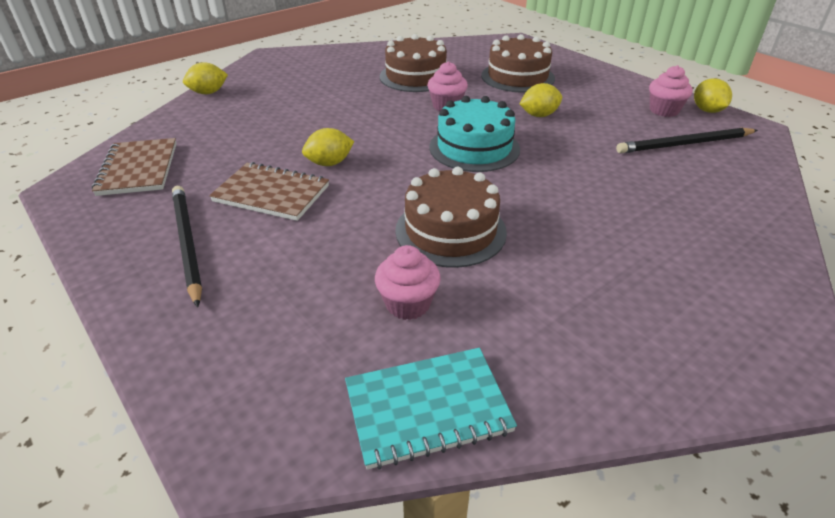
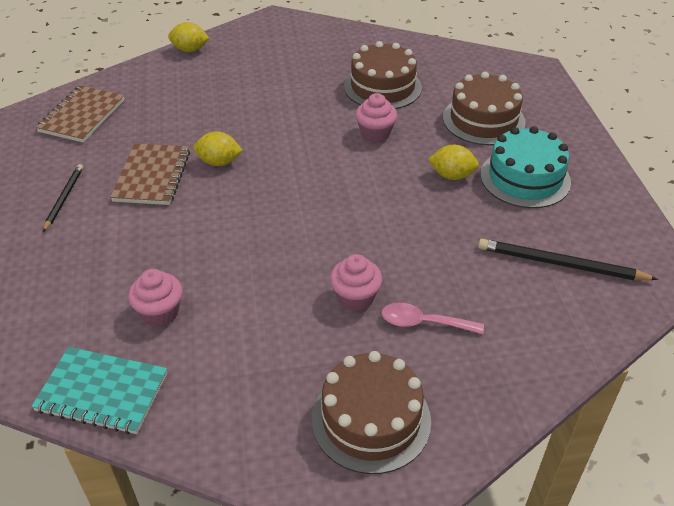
camera: 30 degrees right, 5 degrees up
(187, 243) = (64, 198): black pencil -> black pencil, size x0.62
(271, 194) = (152, 176): brown notebook -> brown notebook turned 45 degrees clockwise
(450, 231) = (249, 265): brown cake -> brown cake (371, 419)
(474, 148) = (351, 191): turquoise cake -> turquoise cake (525, 178)
(646, 217) = (423, 323): none -> pink spoon
(664, 110) = (591, 216): pink cupcake -> pink cupcake (355, 298)
(707, 110) = (641, 234): yellow lemon -> none

